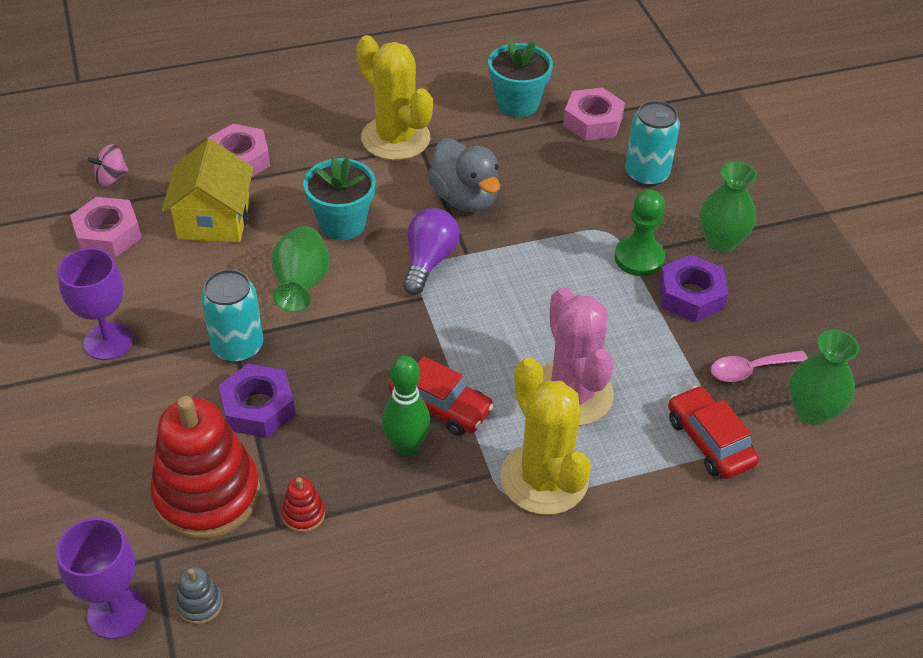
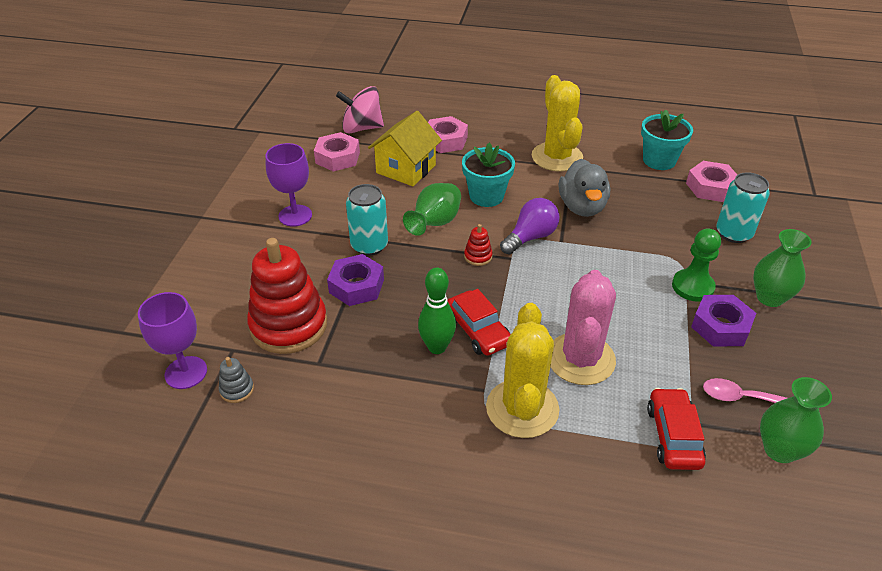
camera: 30 degrees right, 5 degrees down
(111, 178) = (362, 128): pink spinning top -> pink spinning top, size x1.83
(303, 514) = (339, 362): red stacking toy -> red stacking toy (478, 256)

